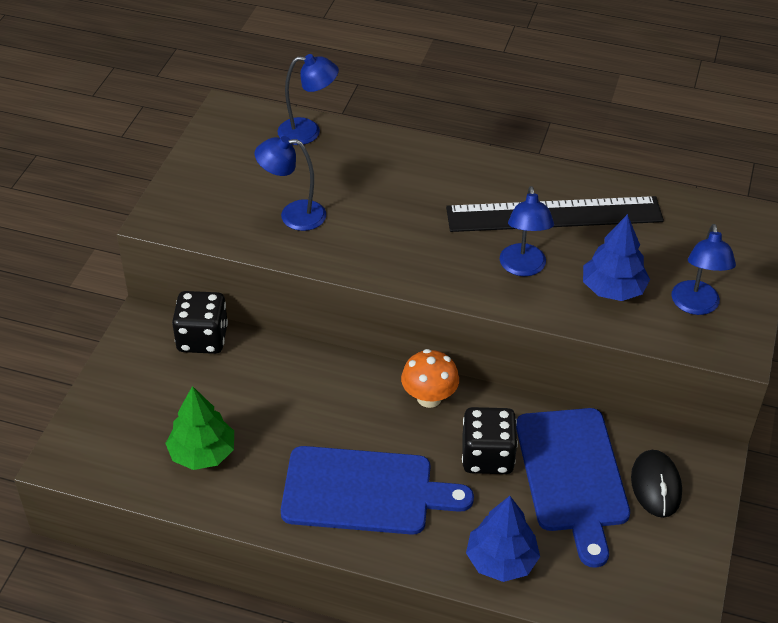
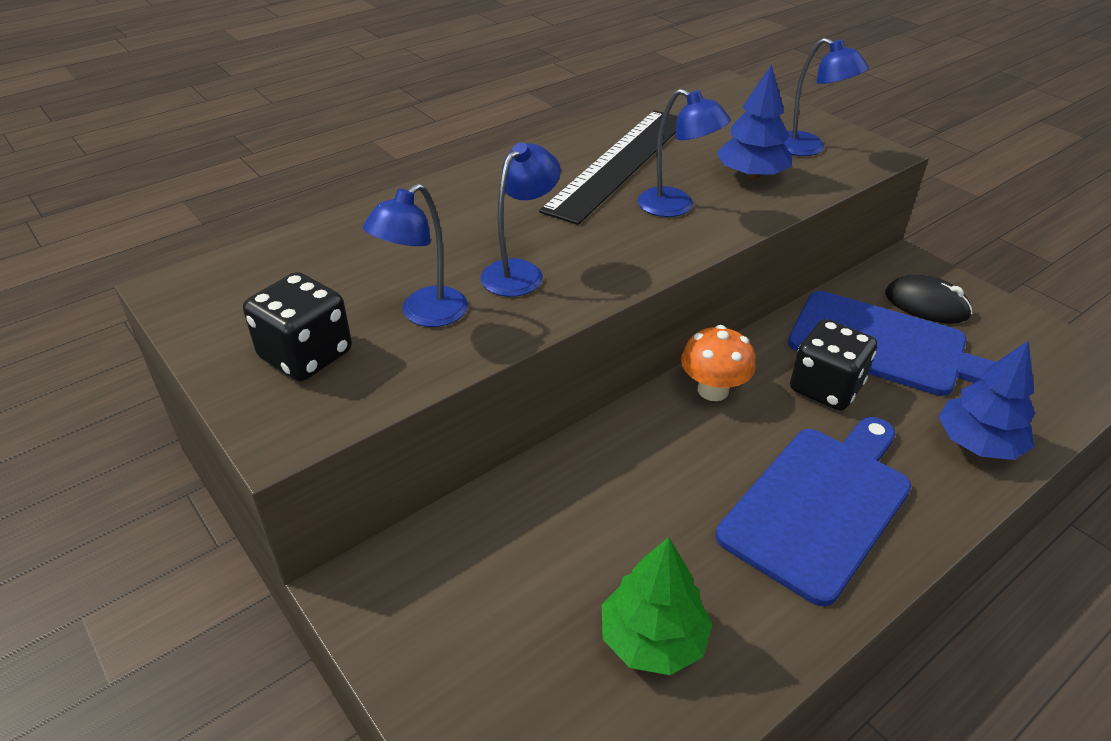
camera: 55 degrees left, 5 degrees down
(202, 338) = (449, 540): black dice -> black dice (306, 355)
(308, 132) = (302, 247): blue lamp -> blue lamp (520, 272)

